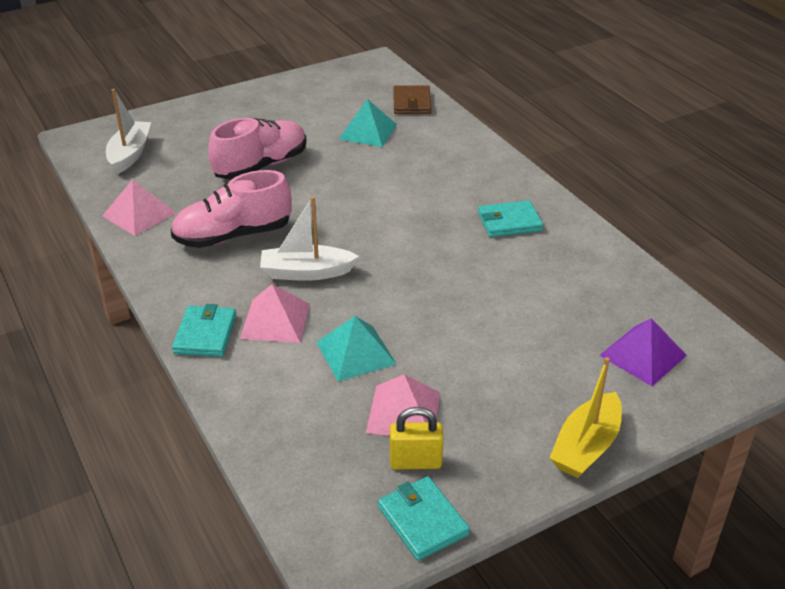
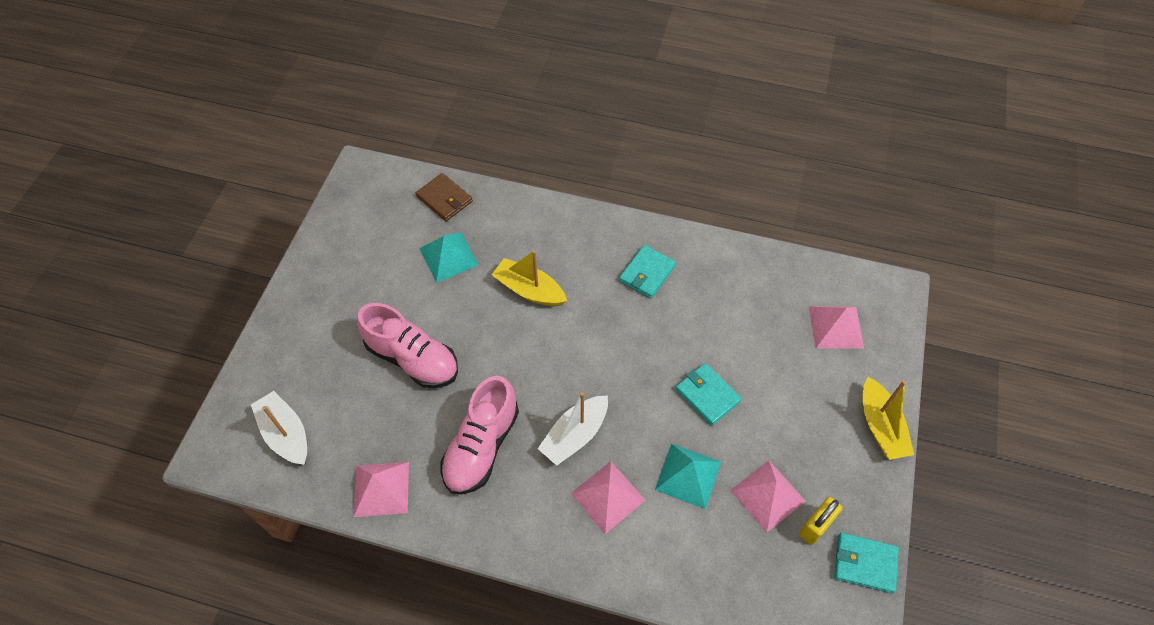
camera: 45 degrees left, 20 degrees up
(205, 334) = (578, 552): turquoise wallet -> turquoise wallet (707, 395)
(261, 166) = (412, 358): pink shoe -> pink shoe turned 120 degrees clockwise
(398, 179) = (529, 290): none -> yellow boat
(643, 355) = (836, 327): purple pyramid -> pink pyramid

